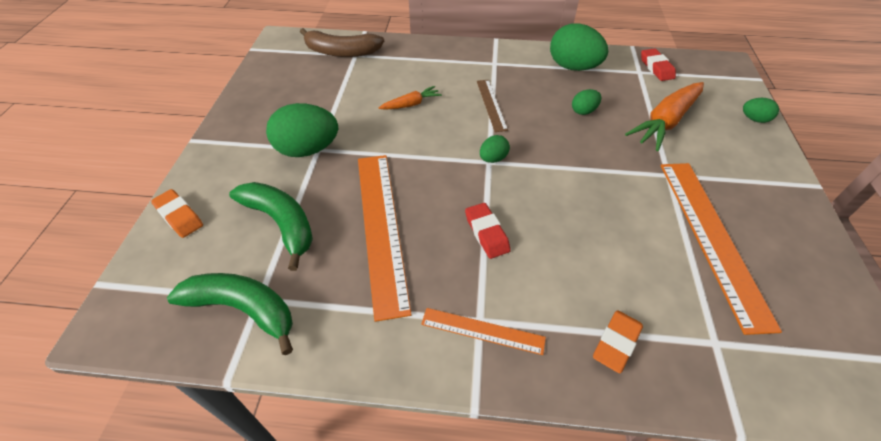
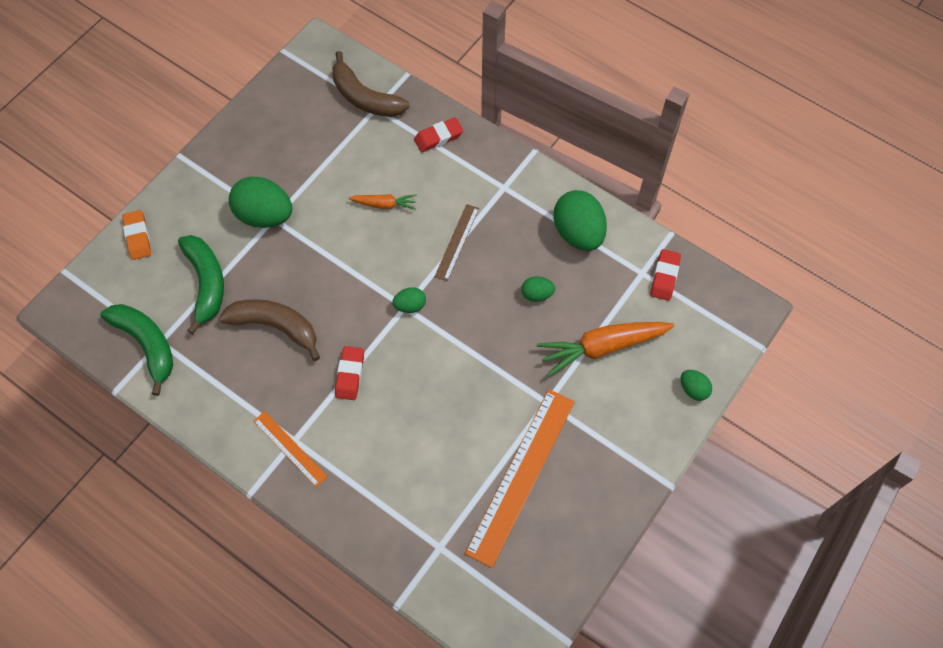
camera: 30 degrees right, 15 degrees up
(381, 227) = (275, 326): orange ruler -> brown banana
(419, 54) = (438, 137): none -> red eraser
(616, 343) = (371, 508): orange eraser -> none

